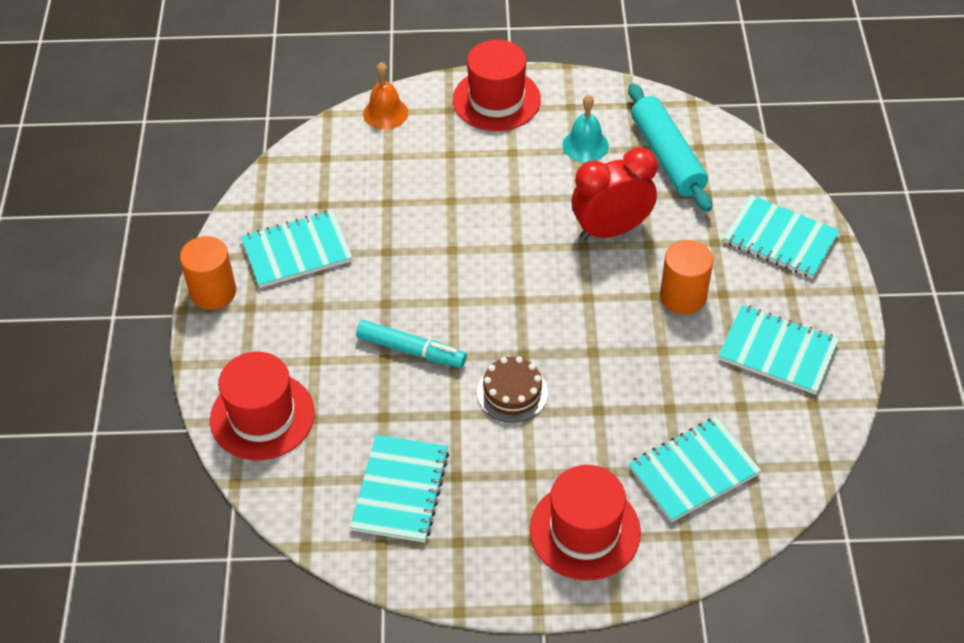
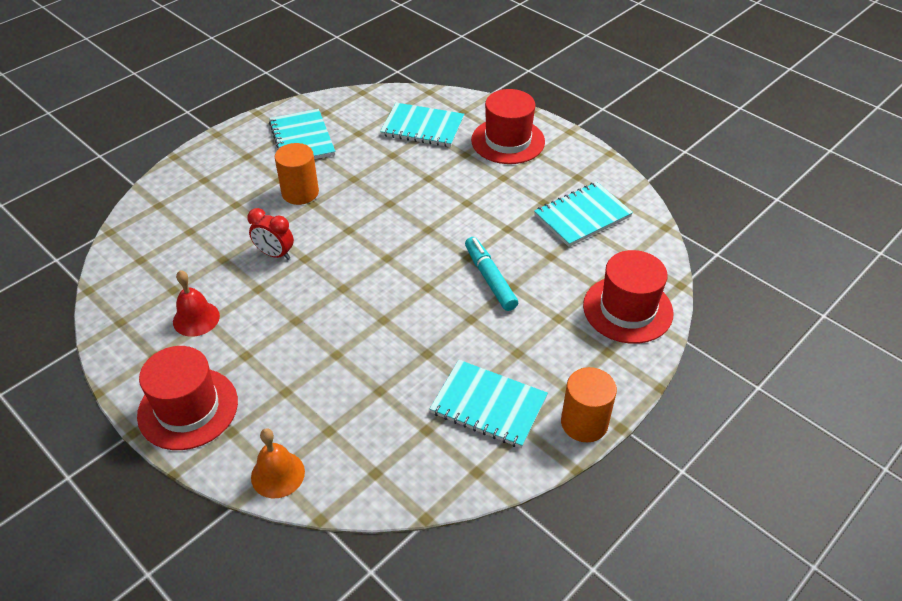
camera: 135 degrees left, 5 degrees down
(512, 392) = (461, 216): brown cake -> none
(585, 145) = (196, 318): turquoise bell -> red bell
(611, 230) = (275, 254): red clock -> red clock, size x0.60
(667, 156) = (167, 269): turquoise rolling pin -> none
(780, 239) = (203, 180): turquoise notebook -> none

